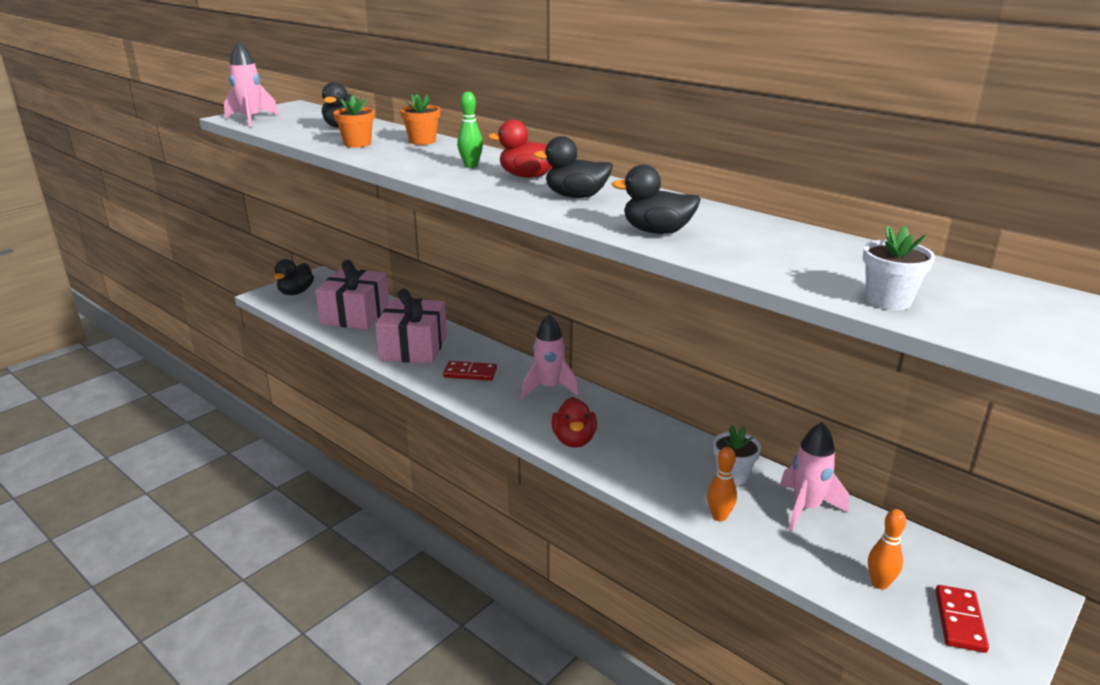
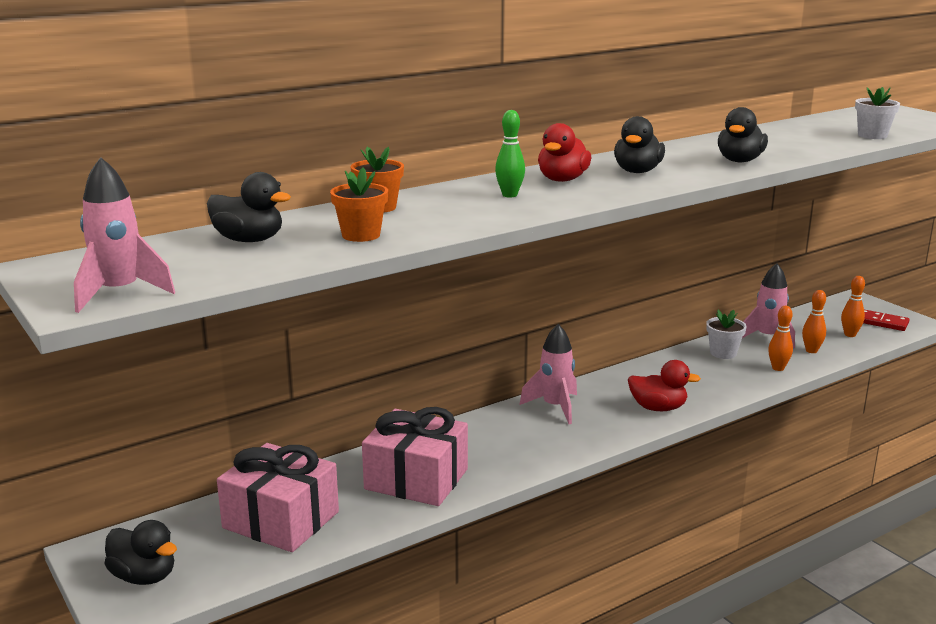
camera: 75 degrees left, 5 degrees down
(470, 373) = (502, 447): red domino -> none
(793, 545) = (811, 351): none -> orange bowling pin

